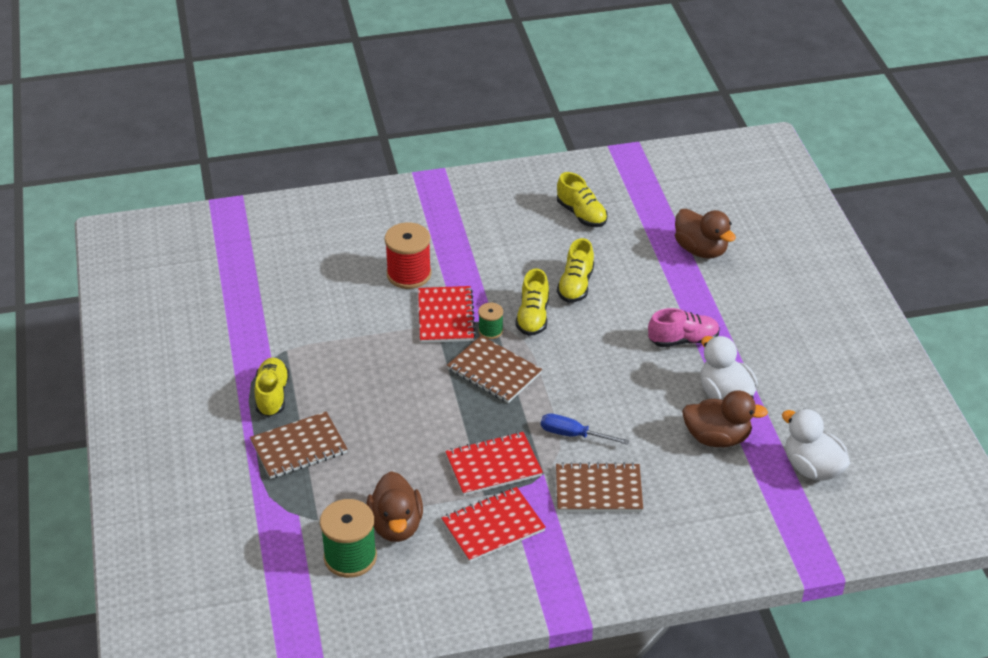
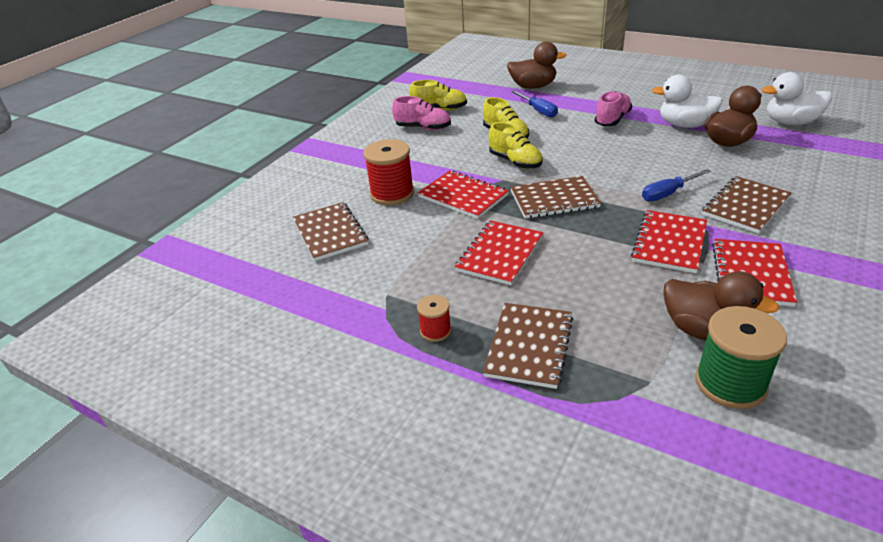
camera: 45 degrees left, 5 degrees down
(272, 395) = (435, 331): yellow shoe -> red spool
(325, 275) = (330, 233): none -> brown notebook
(387, 380) = (500, 254): none -> red notebook
(490, 331) = (506, 184): green spool -> none
(534, 226) = (423, 128): none -> pink shoe
(649, 281) = (538, 111): none -> blue screwdriver

